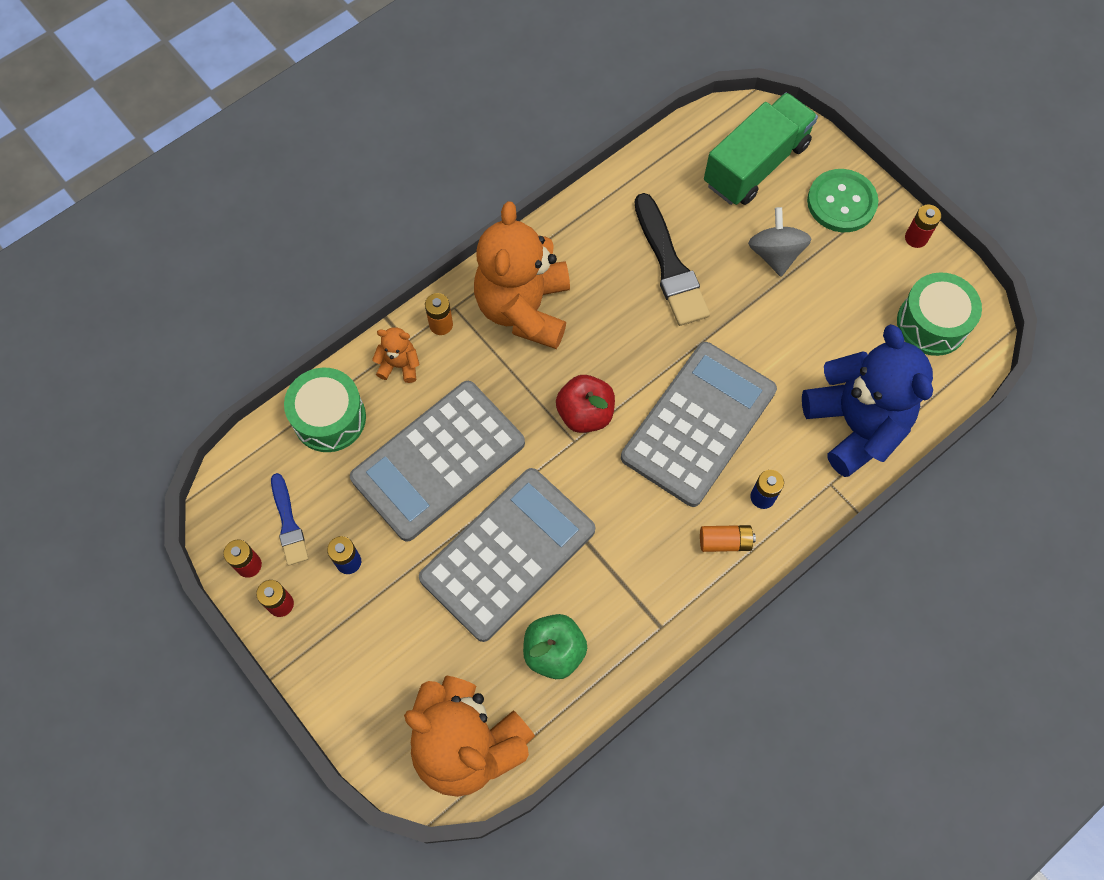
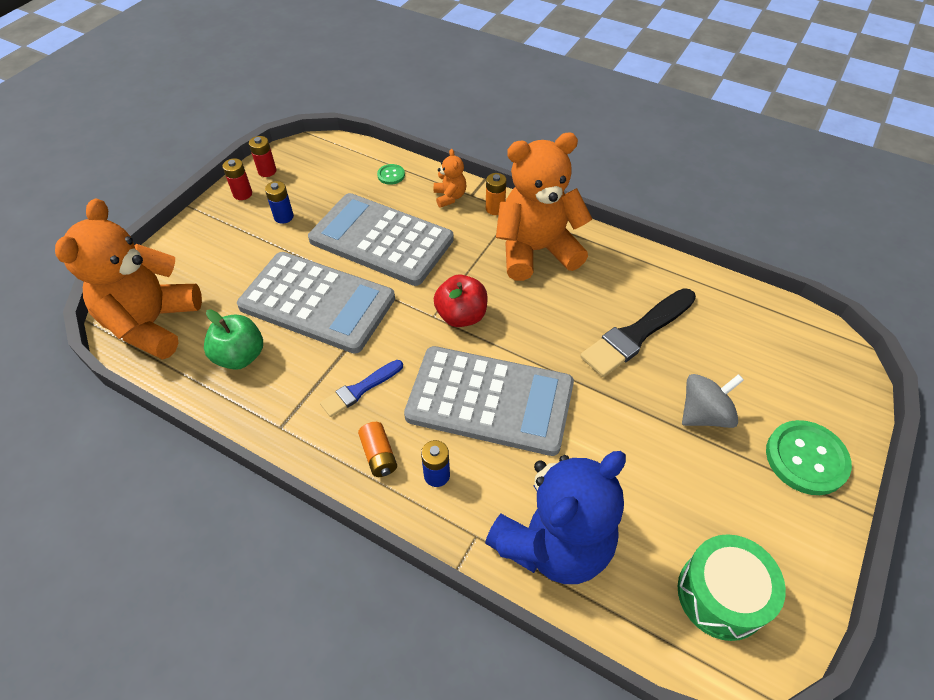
camera: 70 degrees right, 15 degrees down
(288, 523) = (303, 180): blue brush -> blue brush (360, 389)
(329, 418) = (391, 175): green drum -> green button
(756, 164) = (791, 371): green truck -> none
(916, 238) = (818, 547): red battery -> none

